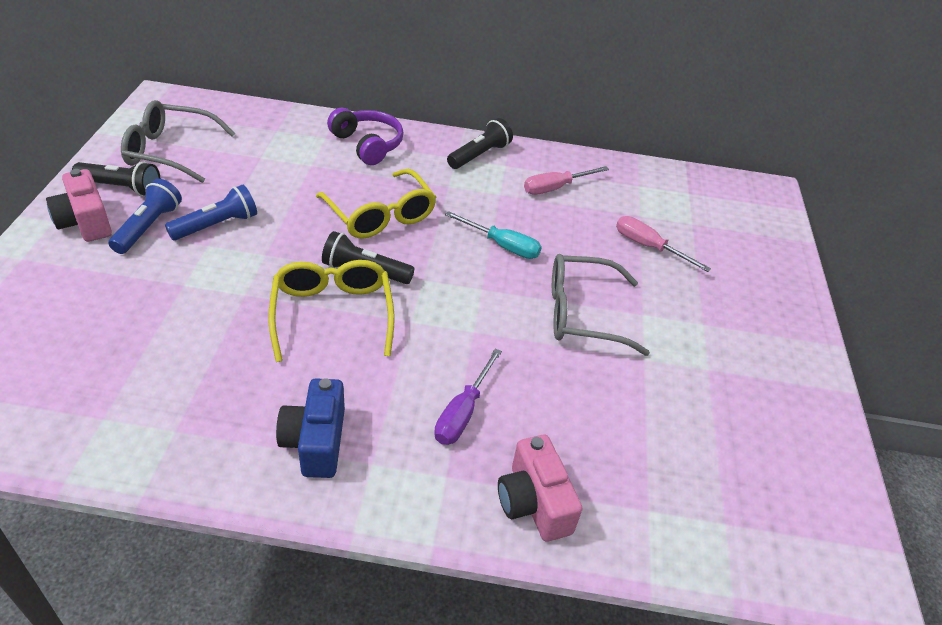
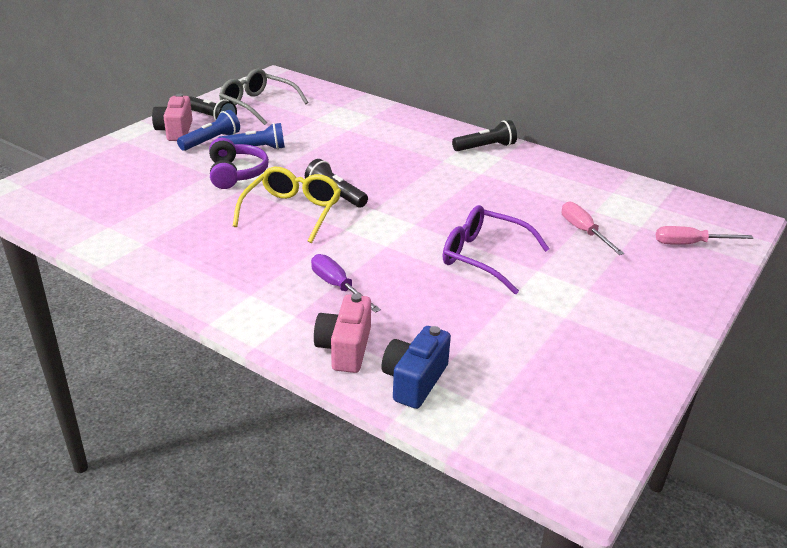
camera: 30 degrees right, 10 degrees down
(315, 442) = (223, 273): blue camera -> blue camera (414, 380)
(368, 145) = (400, 125): purple headphones -> purple headphones (236, 173)
(380, 215) = (374, 167): yellow glasses -> none
(463, 412) = (337, 286): purple screwdriver -> purple screwdriver turned 90 degrees clockwise
(502, 245) = (454, 203): turquoise screwdriver -> none
(555, 188) = (533, 179): pink screwdriver -> pink screwdriver (690, 244)
(581, 313) = (483, 257): grey glasses -> purple glasses

